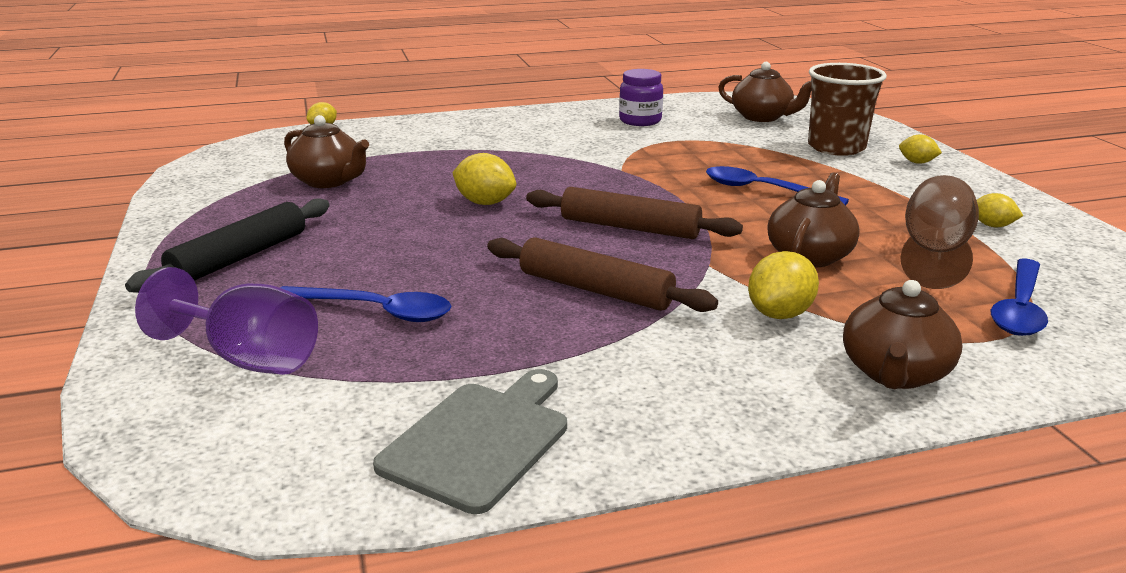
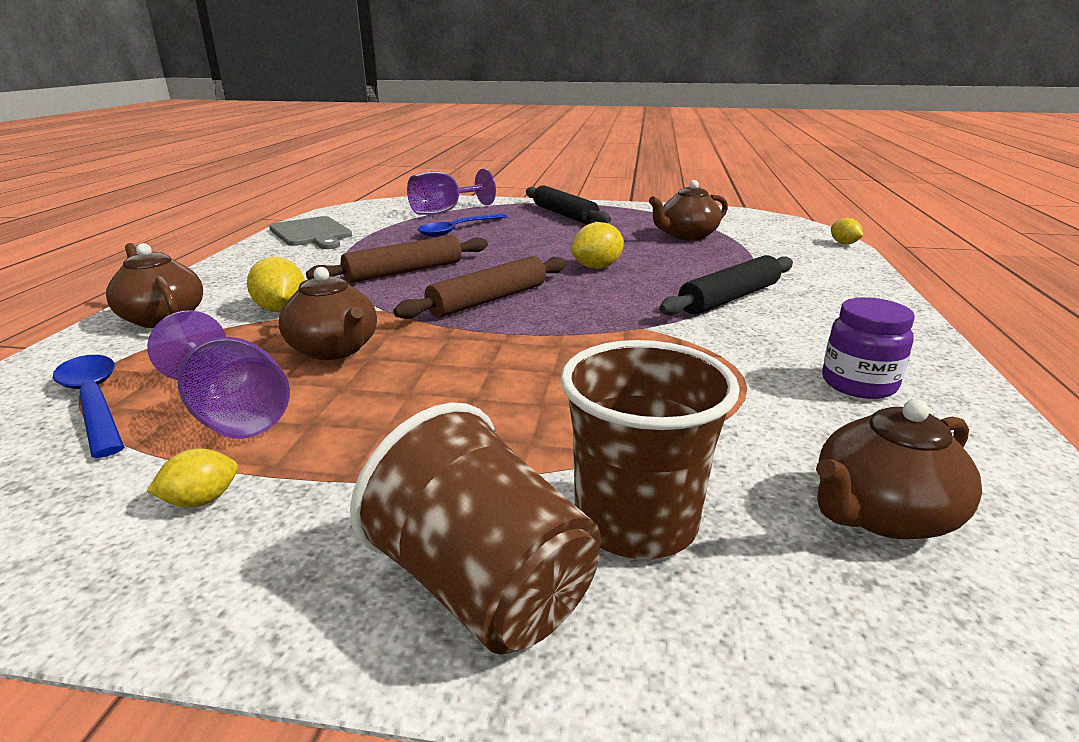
camera: 115 degrees right, 0 degrees up
(525, 152) = (729, 298): none -> black rolling pin
(763, 190) = (507, 382): blue spoon -> none
(917, 162) = (483, 587): yellow lemon -> brown cup
(934, 253) = (232, 414): brown goblet -> purple goblet

